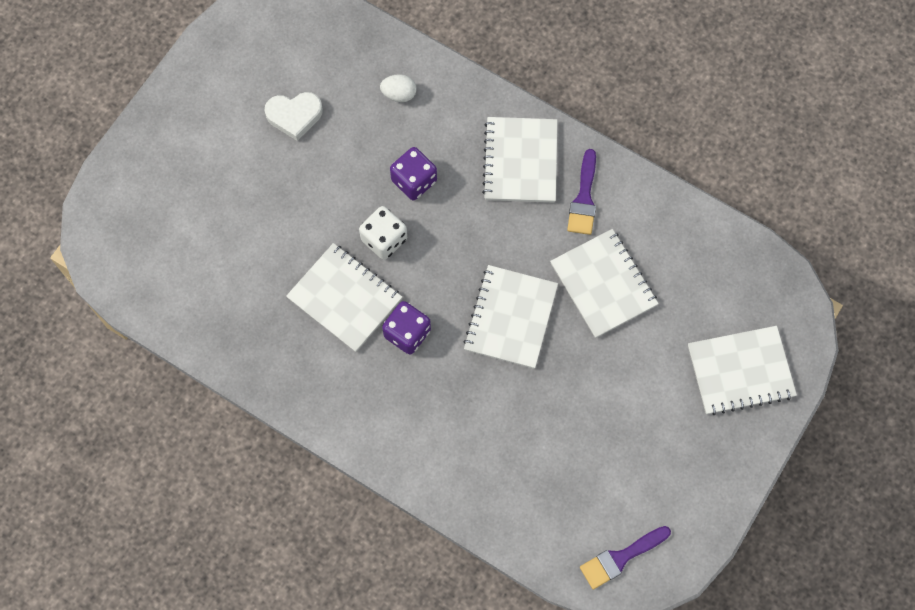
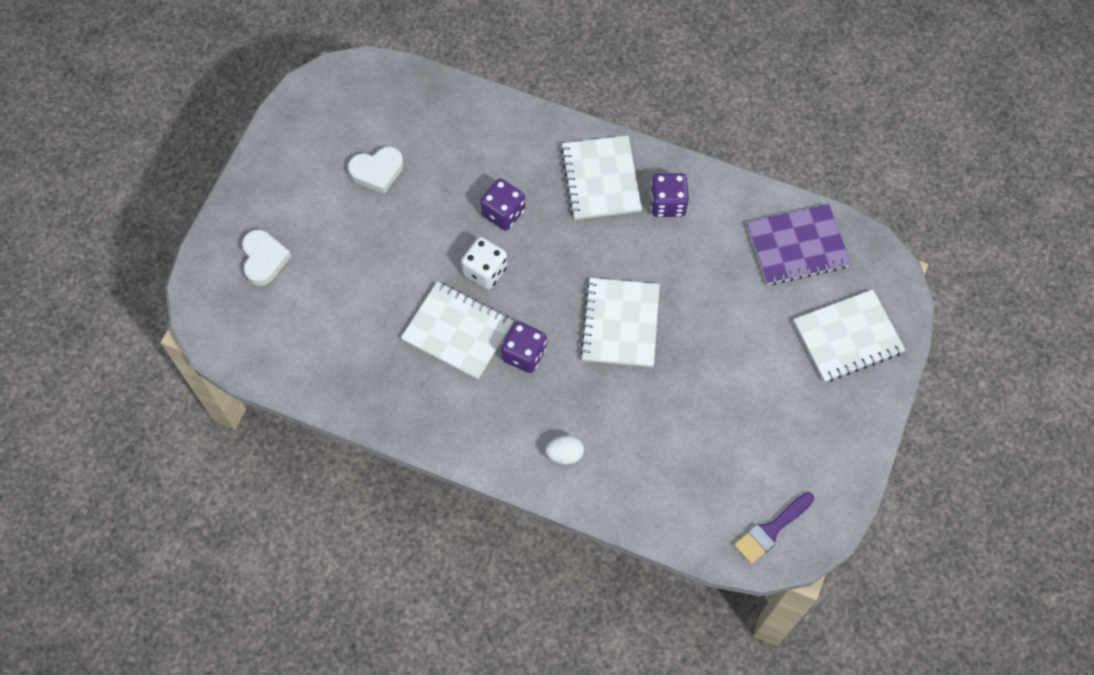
camera: 10 degrees left, 5 degrees down
(165, 190) = (264, 259): none -> white heart
(399, 94) = (473, 136): white egg -> white egg (565, 454)
(584, 198) = (667, 204): purple brush -> purple dice
(603, 284) = (702, 279): white notebook -> none
(708, 266) = (797, 246): none -> purple notebook

